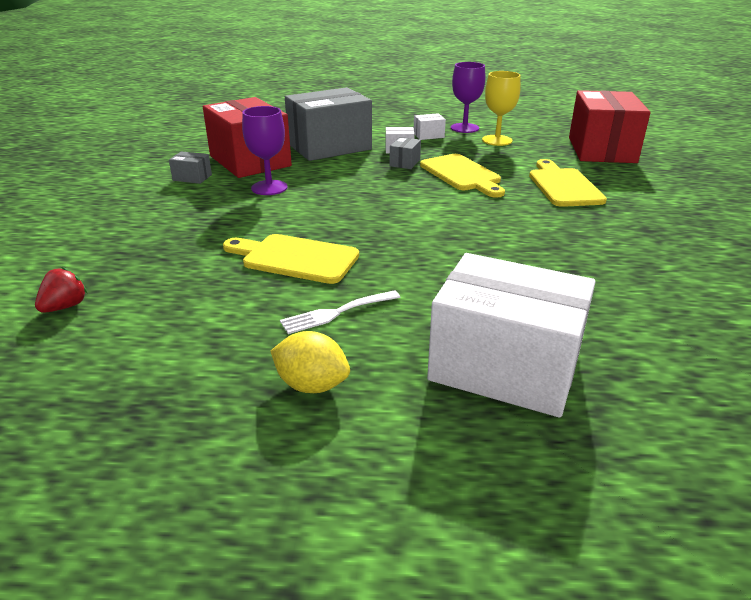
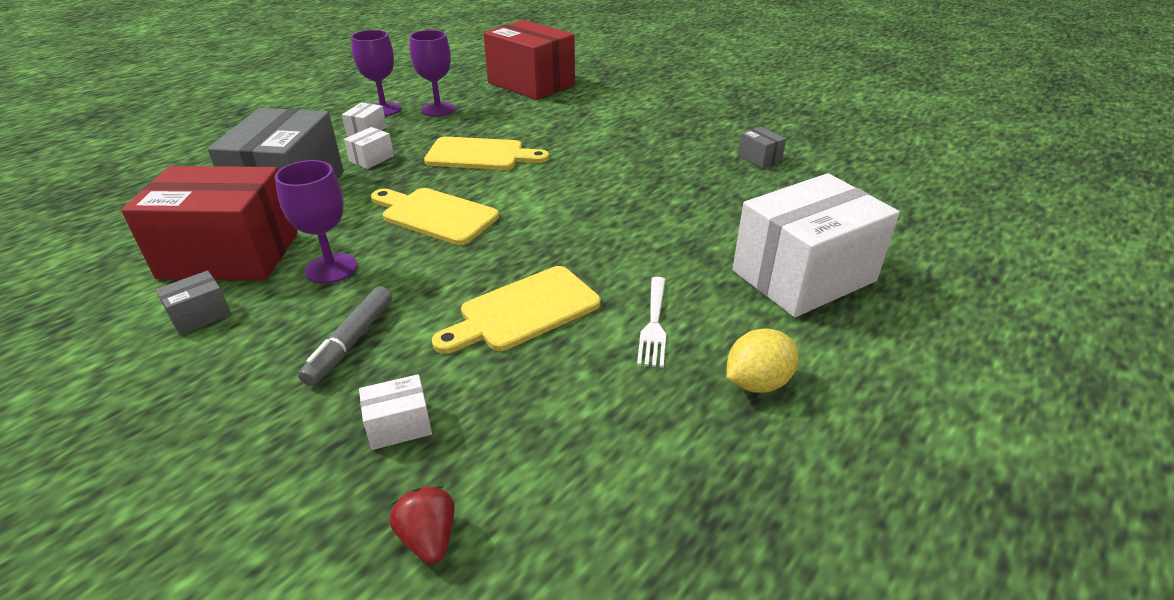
camera: 55 degrees left, 5 degrees up
(148, 263) = (399, 425): none -> white box
(208, 220) = (350, 342): none -> grey marker
(405, 163) = (407, 169): grey box -> grey box (759, 158)
(497, 140) = (438, 109): yellow goblet -> purple goblet
(563, 186) = (569, 127): yellow cutting board -> yellow cutting board (435, 215)

